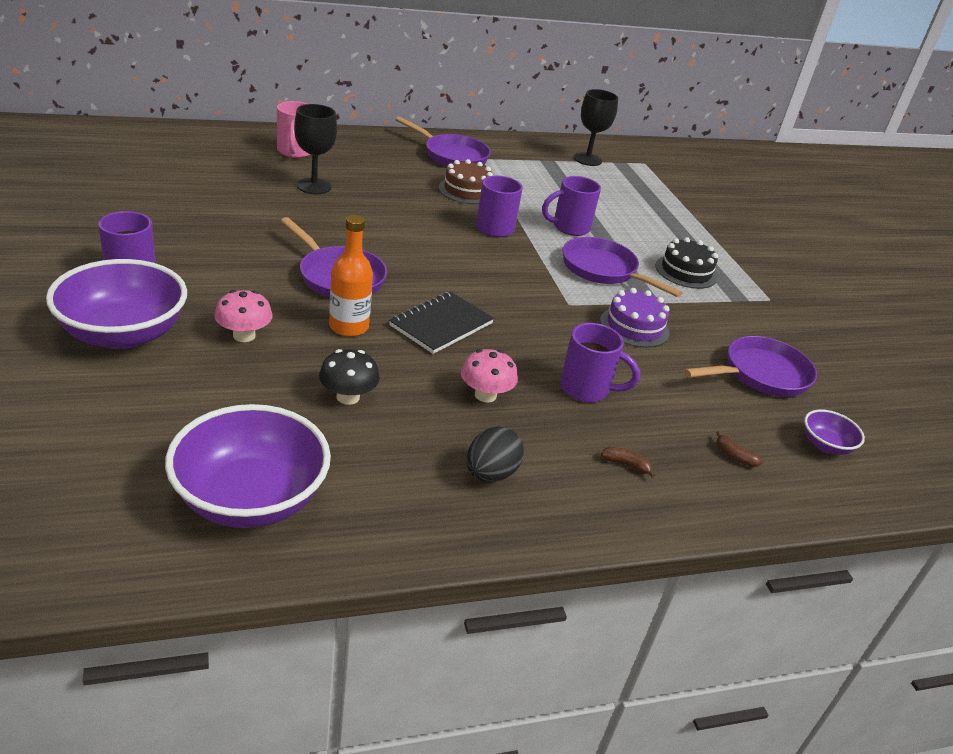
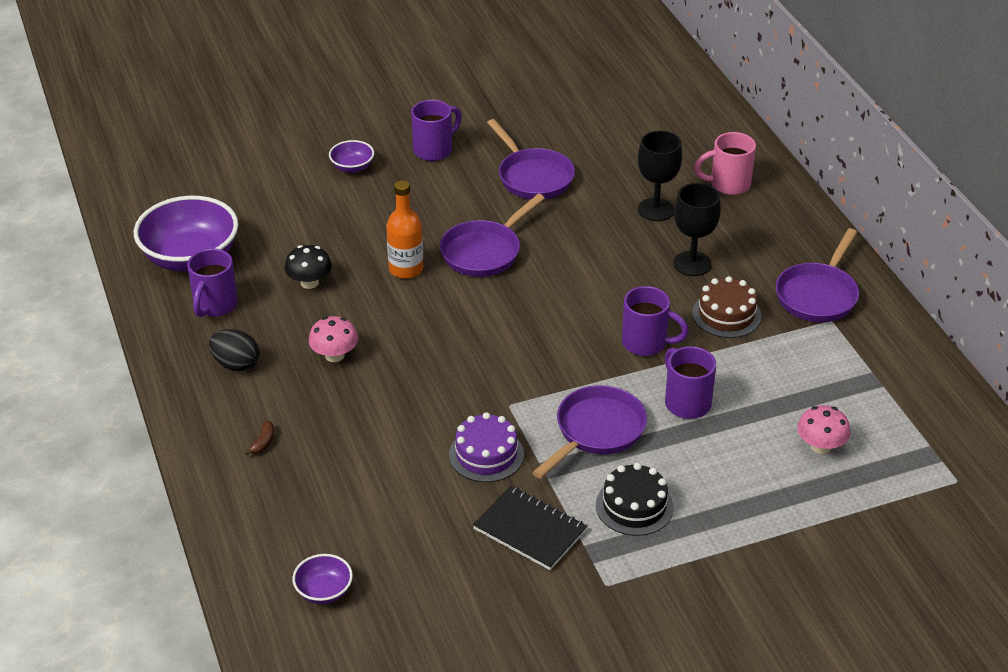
camera: 90 degrees right, 5 degrees up
(123, 334) = (352, 167): purple bowl -> purple bowl, size x0.47
(244, 335) = (371, 220): pink mushroom -> pink mushroom (820, 446)
(441, 325) = (432, 321): black notebook -> black notebook (530, 530)
(587, 159) = (915, 418): black goblet -> black goblet (692, 264)
(587, 389) = (363, 418): purple mug -> purple mug (215, 306)
(734, 456) = (291, 517): brown banana -> none
(761, 374) = (433, 554): purple pan -> purple pan (533, 177)

